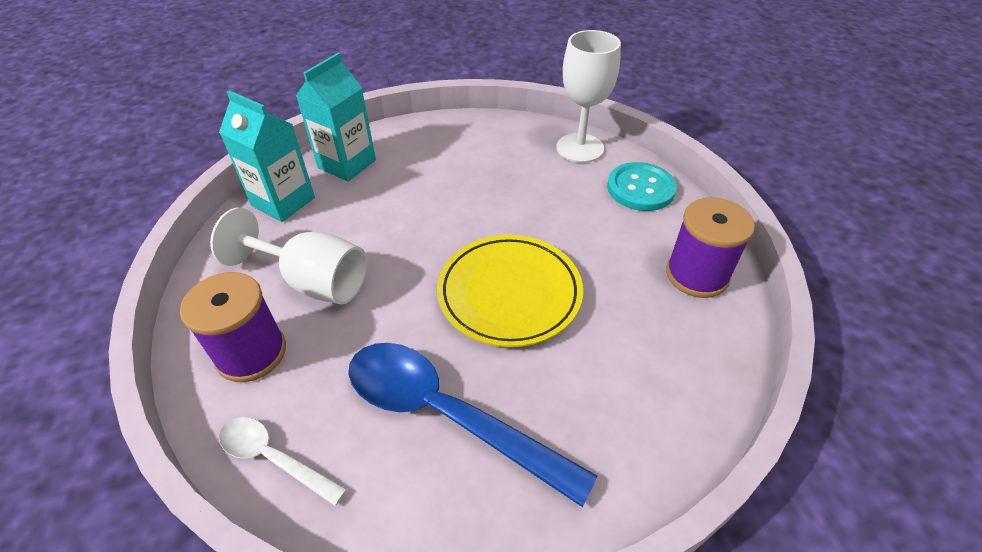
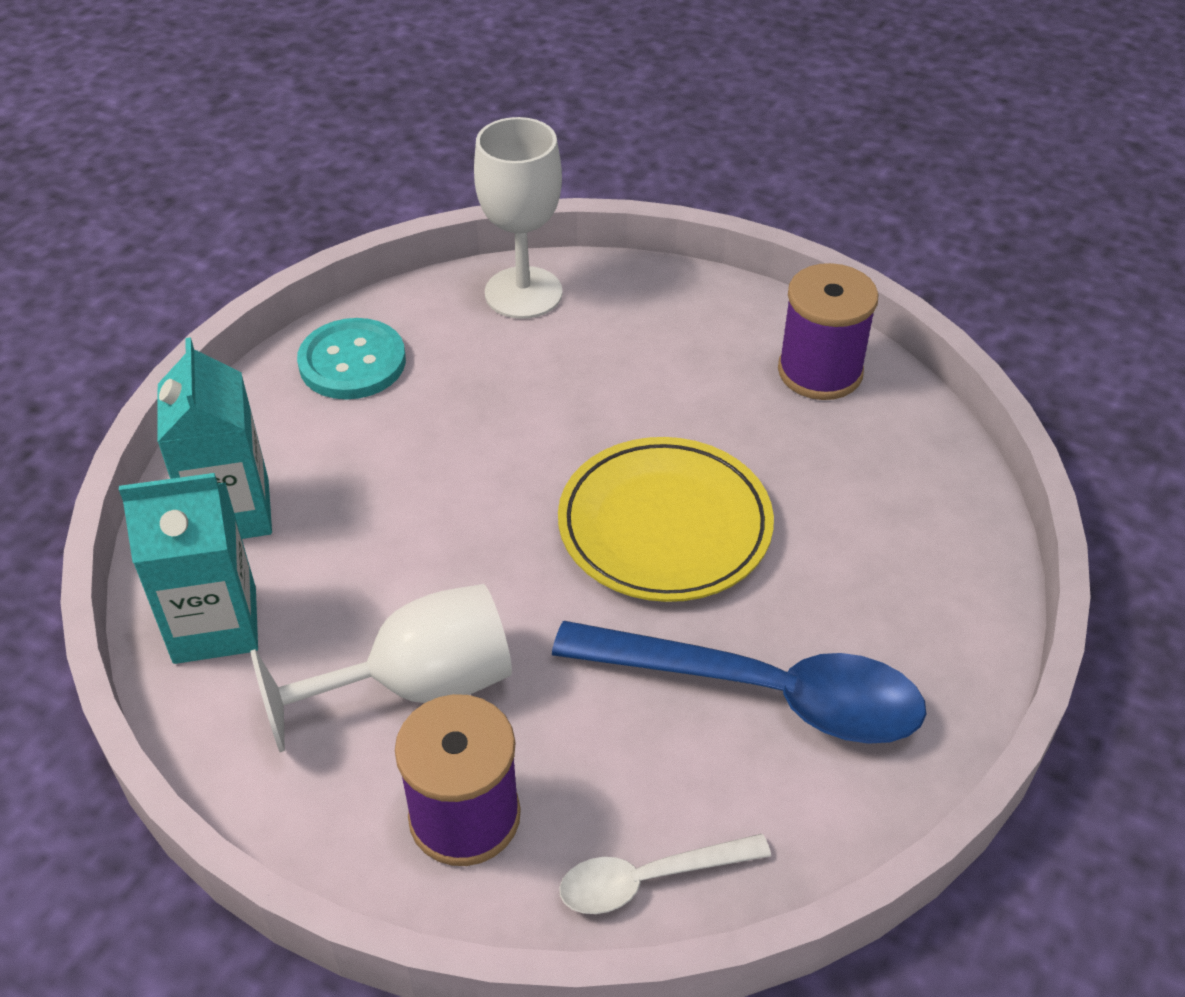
camera: 45 degrees left, 0 degrees up
(447, 415) = (761, 692): blue spoon -> blue spoon turned 150 degrees counterclockwise
(640, 188) = (655, 305): turquoise button -> turquoise button (352, 362)

